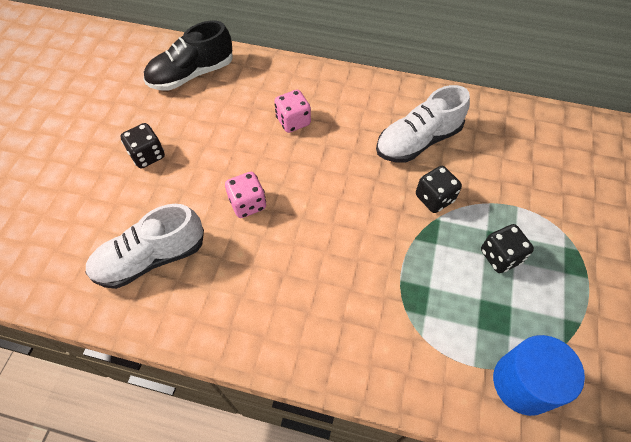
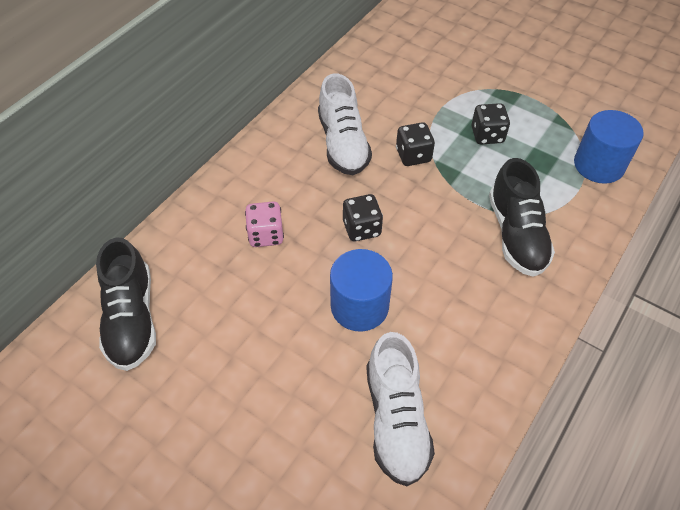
camera: 70 degrees left, 5 degrees down
(147, 155) = (243, 396): black dice -> black dice (361, 228)
(247, 204) = (359, 306): pink dice -> blue cylinder
(378, 312) = (516, 234): none -> black shoe

